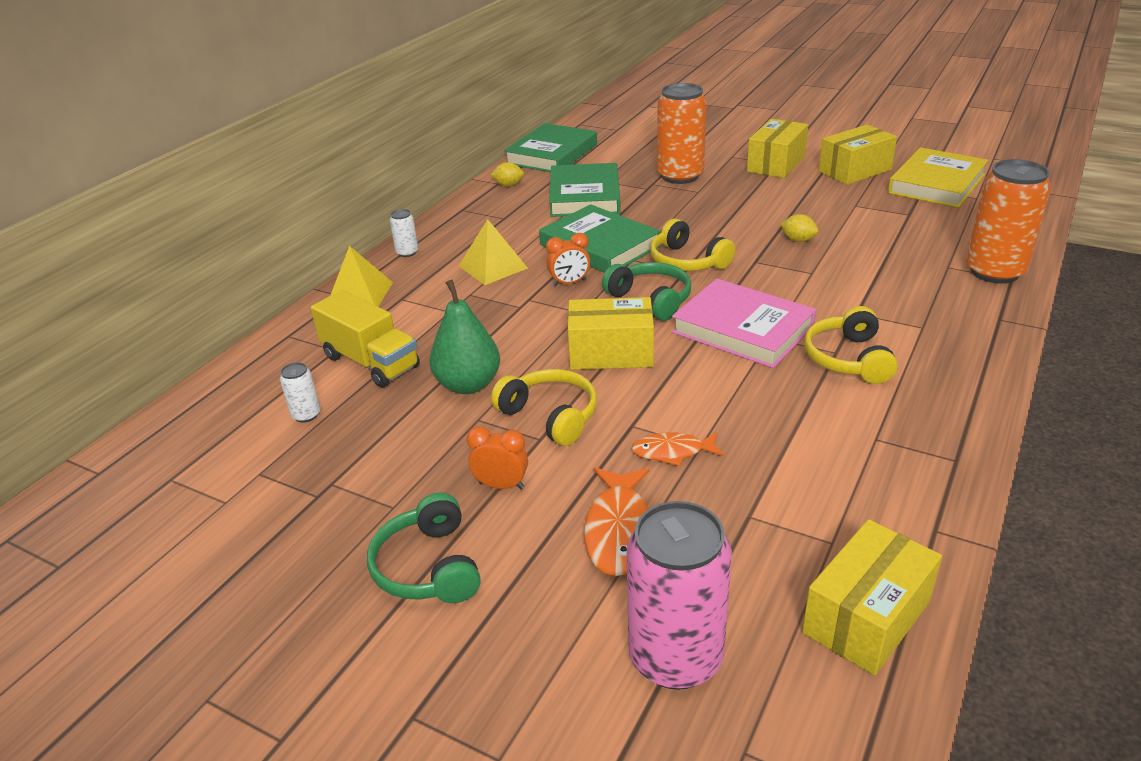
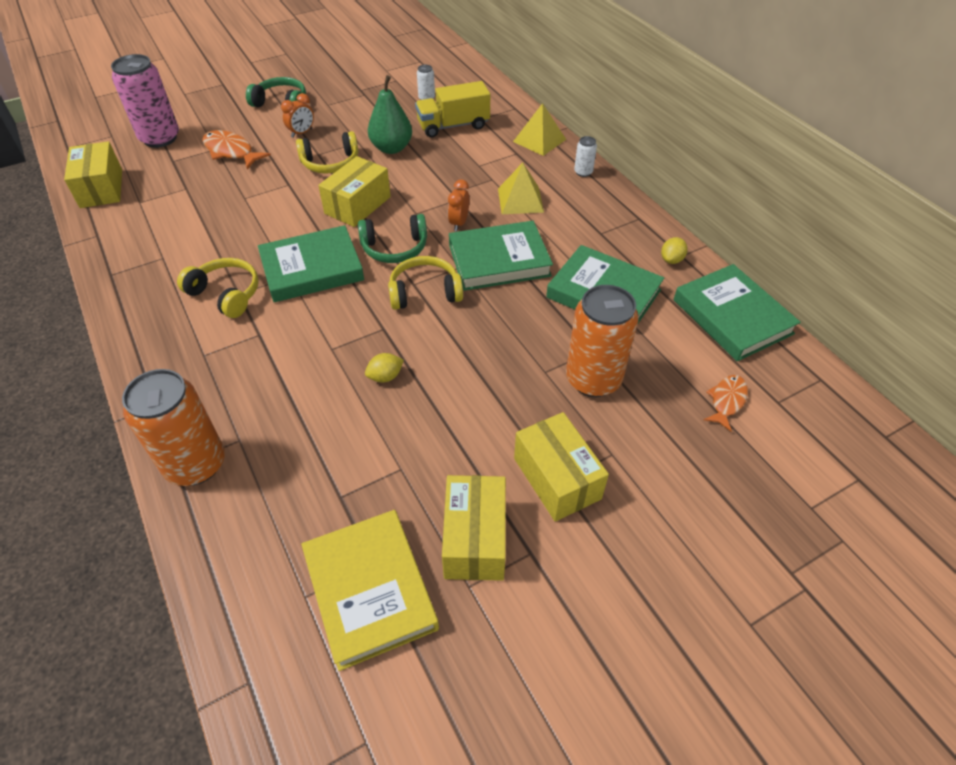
camera: 120 degrees right, 15 degrees up
(672, 452) = (252, 187): orange fish -> orange fish (726, 401)
(743, 329) = (312, 269): pink book -> green book

